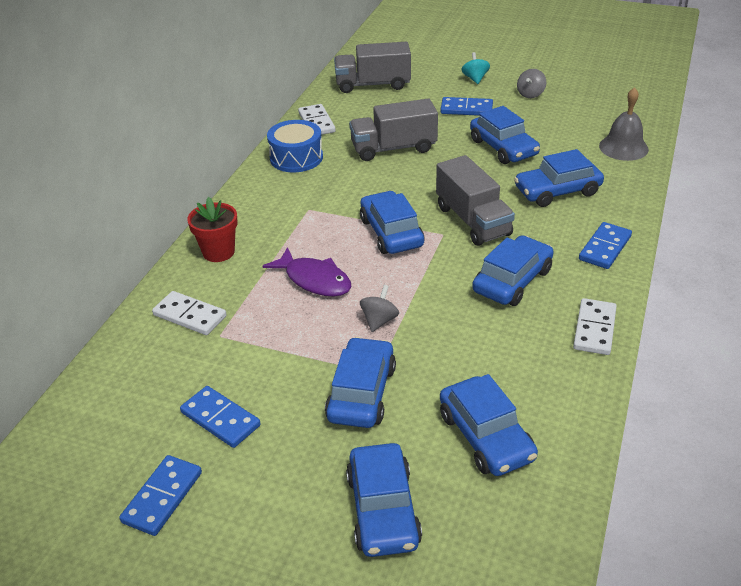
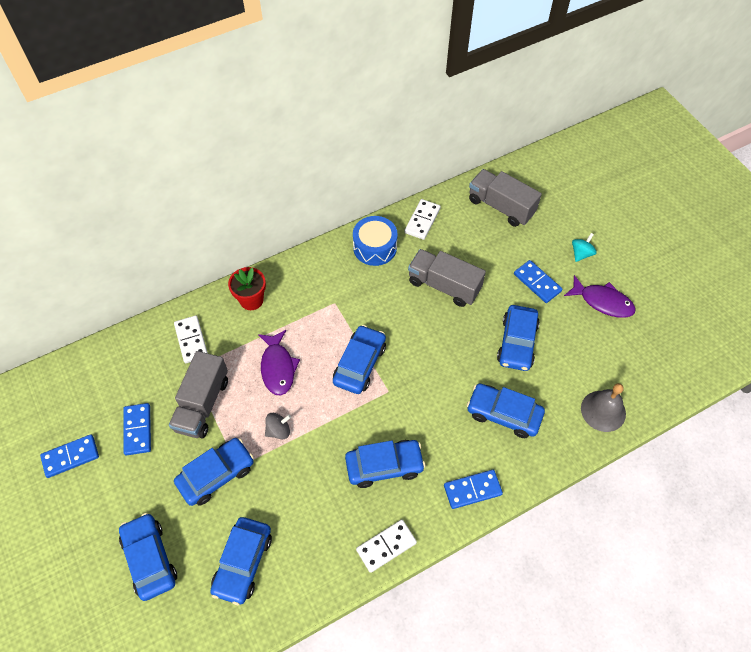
camera: 40 degrees right, 20 degrees up
(383, 510) = (150, 559): blue car -> blue car turned 120 degrees clockwise
(473, 221) = (418, 395): grey truck -> grey truck (202, 404)
(530, 94) = (603, 302): grey spinning top -> purple fish

